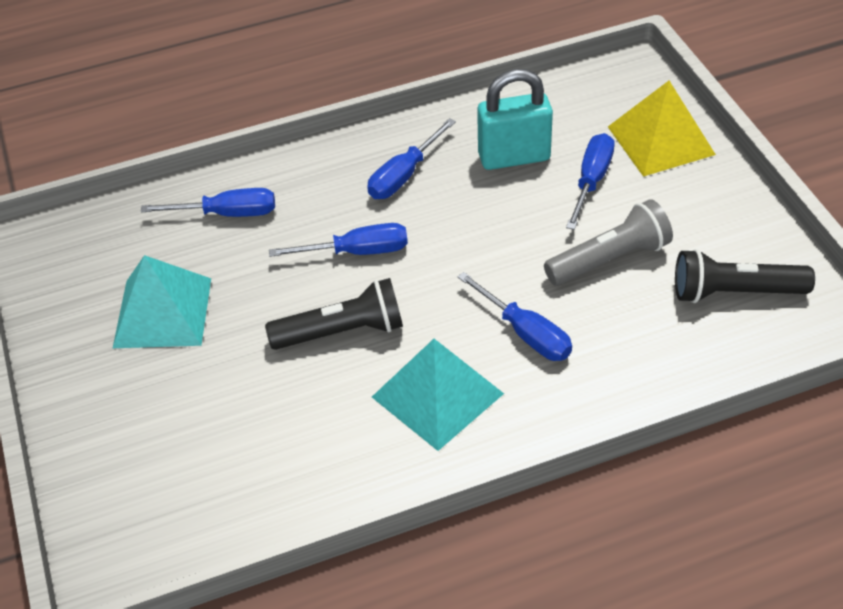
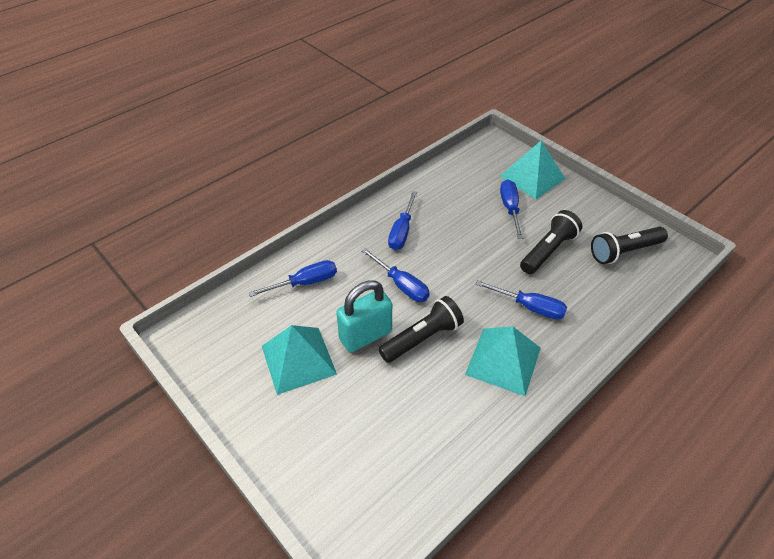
camera: 25 degrees left, 0 degrees up
(357, 252) = (401, 285): blue screwdriver -> blue screwdriver turned 75 degrees clockwise
(514, 157) = (459, 205): turquoise padlock -> turquoise padlock (365, 336)
(610, 259) = (548, 250): grey flashlight -> black flashlight
(660, 140) = (532, 177): yellow pyramid -> turquoise pyramid

